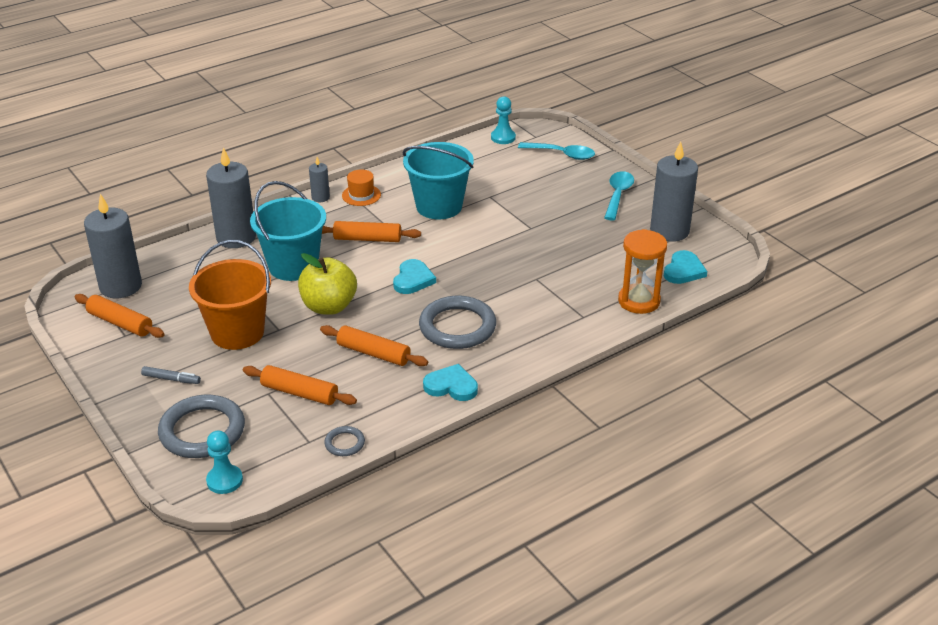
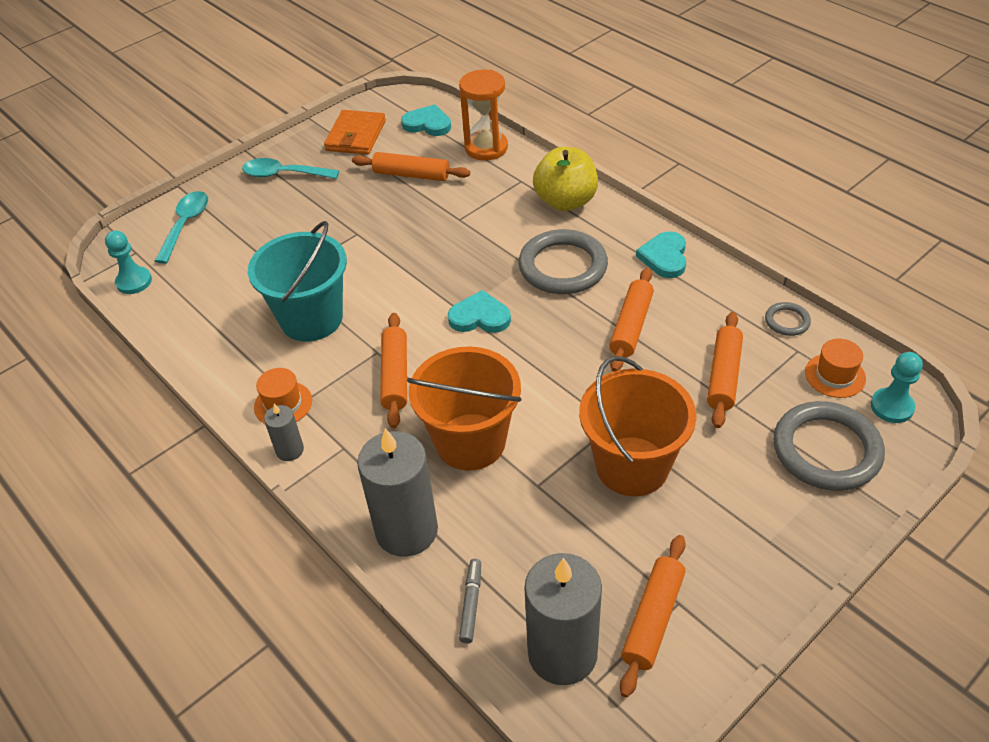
camera: 95 degrees left, 10 degrees up
(171, 379) = (749, 512): grey marker -> grey marker (471, 603)
(272, 456) = (835, 375): none -> orange hat
(293, 266) = (470, 442): turquoise bucket -> orange bucket
(329, 306) = (553, 384): yellow apple -> yellow apple (565, 201)
(604, 257) = (411, 175): none -> orange rolling pin
(669, 231) = (356, 136): grey candle -> orange wallet

